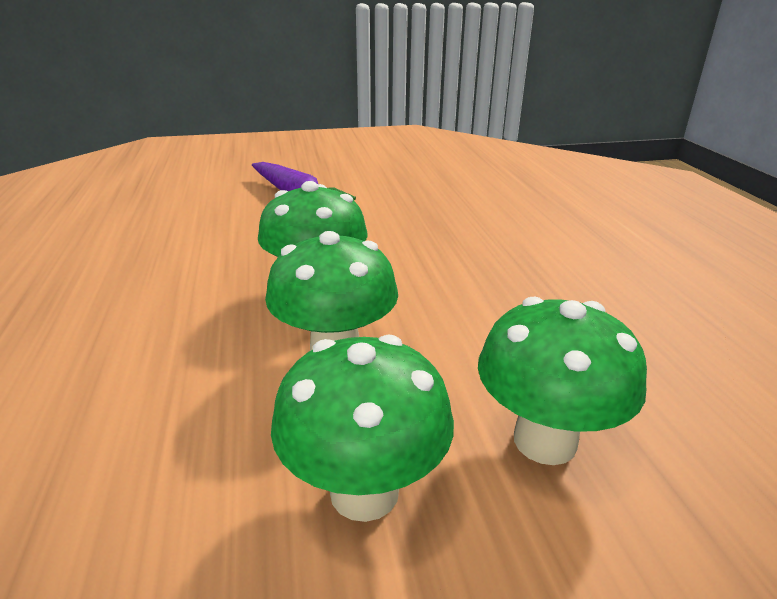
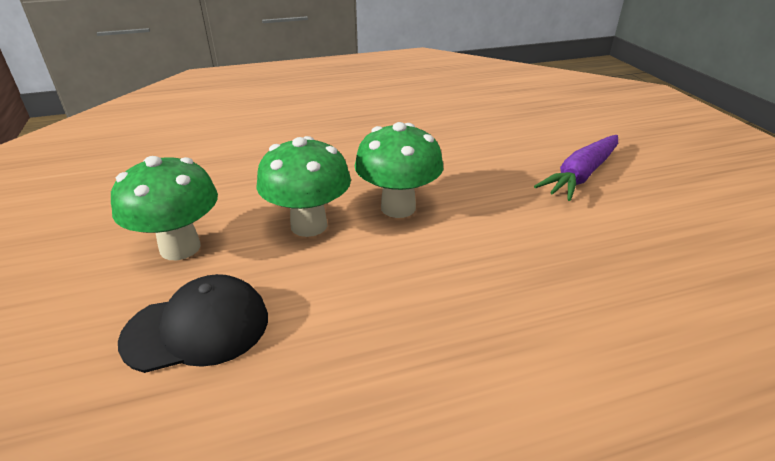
camera: 85 degrees right, 5 degrees up
(545, 441) = (197, 328): green mushroom -> black cap

